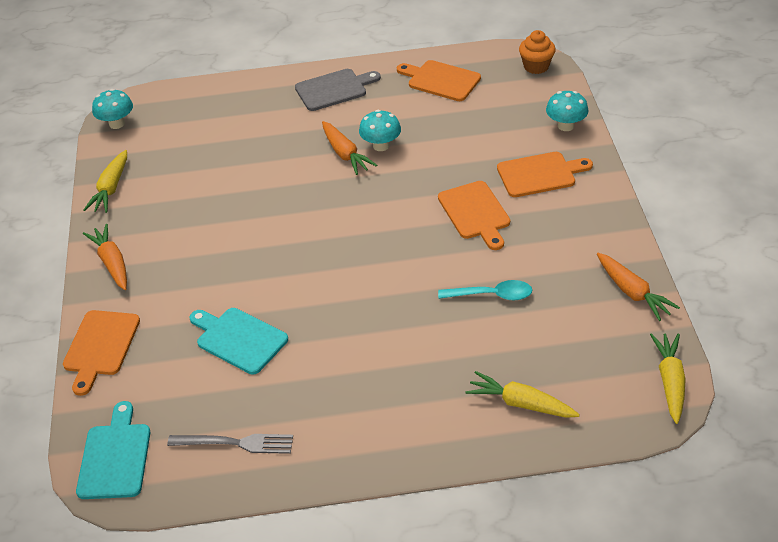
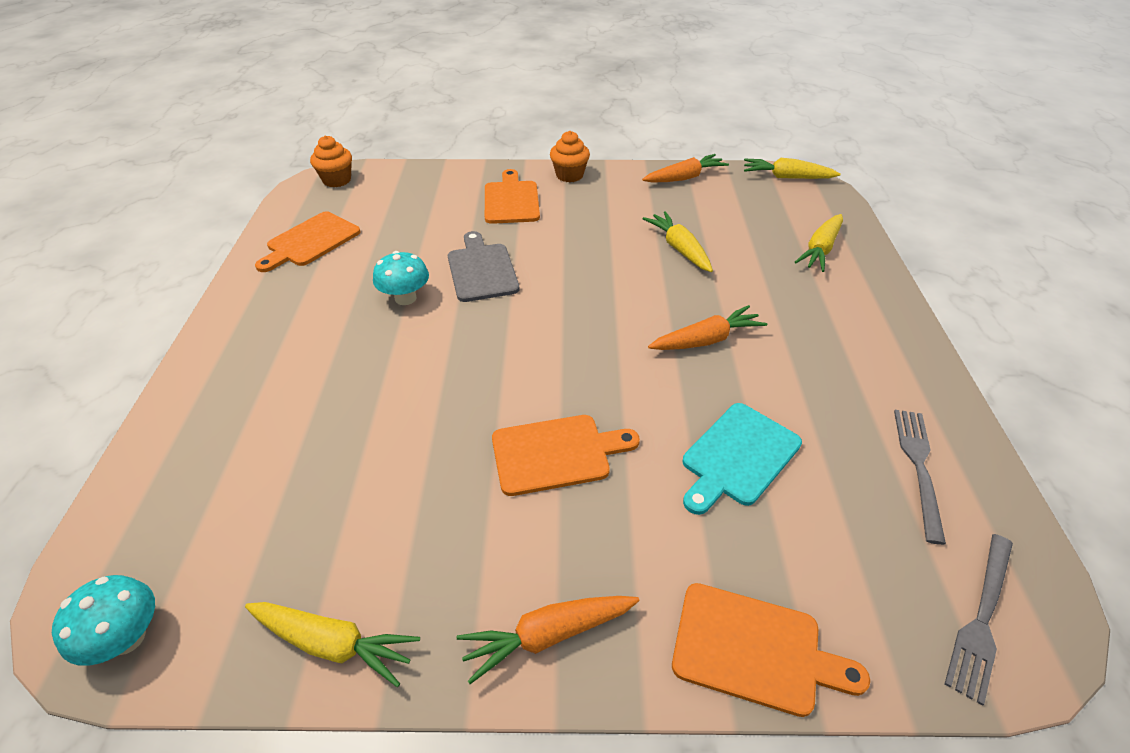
camera: 85 degrees left, 0 degrees up
(115, 457) = (981, 618): turquoise cutting board -> grey fork
(334, 89) = (257, 329): grey cutting board -> grey cutting board (482, 270)
(345, 154) = (405, 329): orange carrot -> orange carrot (707, 340)
(475, 213) = (555, 244): orange cutting board -> orange cutting board (556, 453)
(491, 295) = (679, 248): turquoise spoon -> yellow carrot
(565, 126) = (445, 177): turquoise mushroom -> none
(602, 205) = (569, 175): none -> orange cupcake

